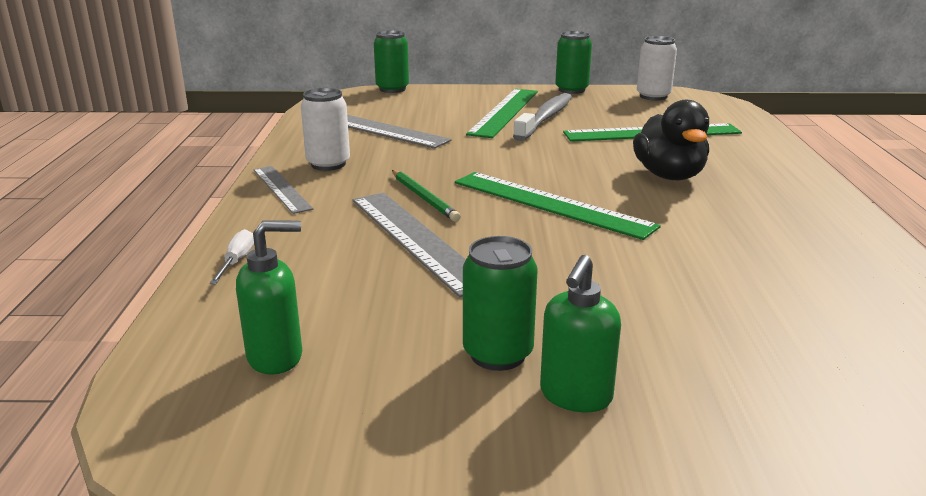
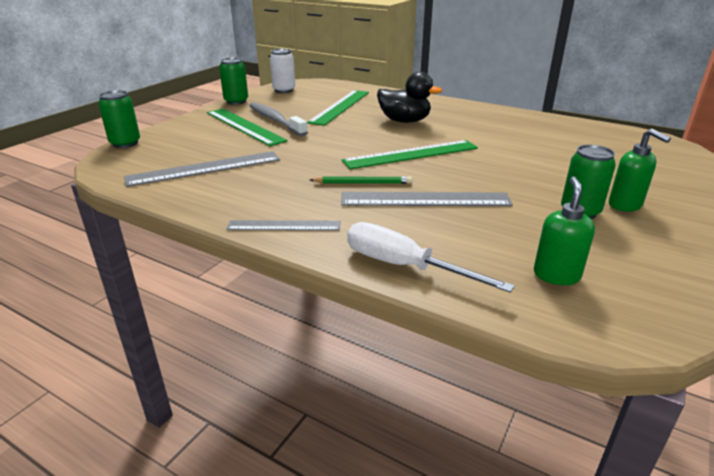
camera: 60 degrees left, 5 degrees up
(237, 261) = (404, 266): white screwdriver -> white screwdriver, size x2.07
(328, 164) = (257, 199): white can -> none

